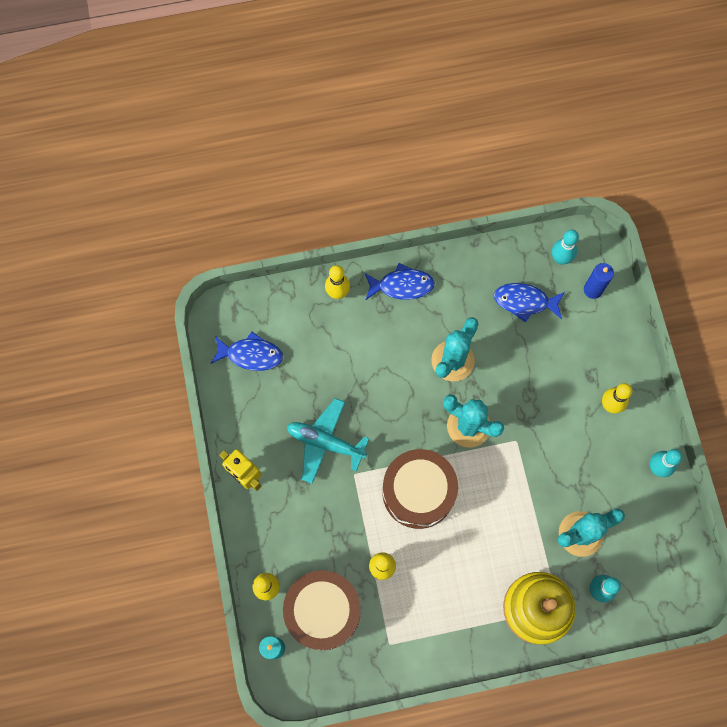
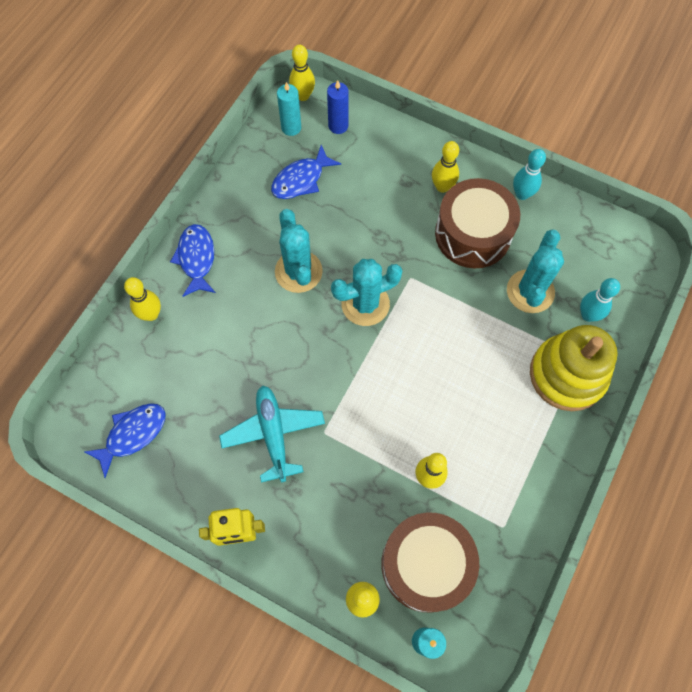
camera: 50 degrees left, 5 degrees down
(325, 442) = (273, 434): turquoise plane -> turquoise plane turned 105 degrees clockwise
(402, 285) = (196, 259): blue fish -> blue fish turned 45 degrees counterclockwise
(418, 492) = (387, 390): brown drum -> brown drum (473, 234)
(560, 258) = (291, 127): turquoise bowling pin -> turquoise candle
(595, 243) = (303, 96): none -> yellow bowling pin

